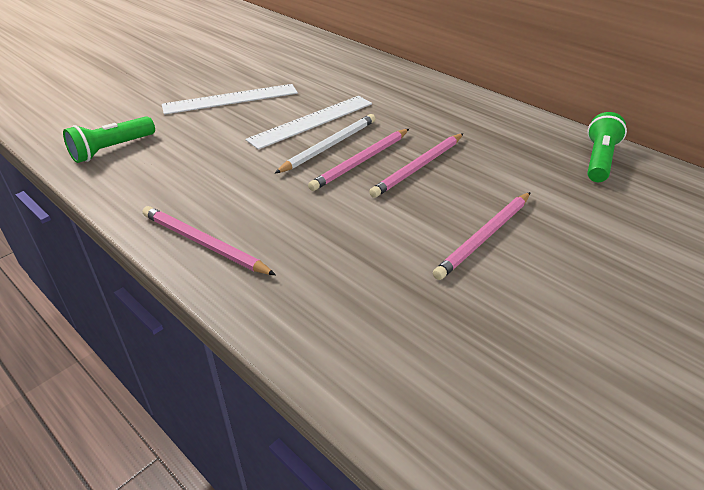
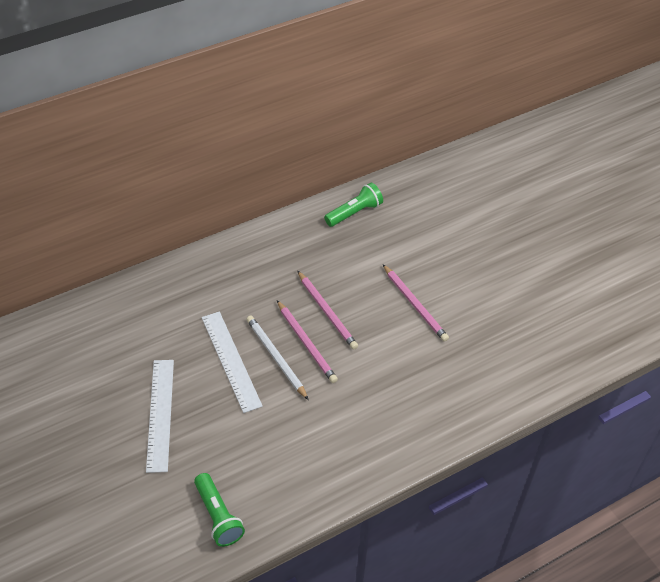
camera: 75 degrees left, 10 degrees up
(204, 244) = (375, 457): pink pencil -> none
(599, 160) = (354, 212): green flashlight -> green flashlight turned 105 degrees clockwise

